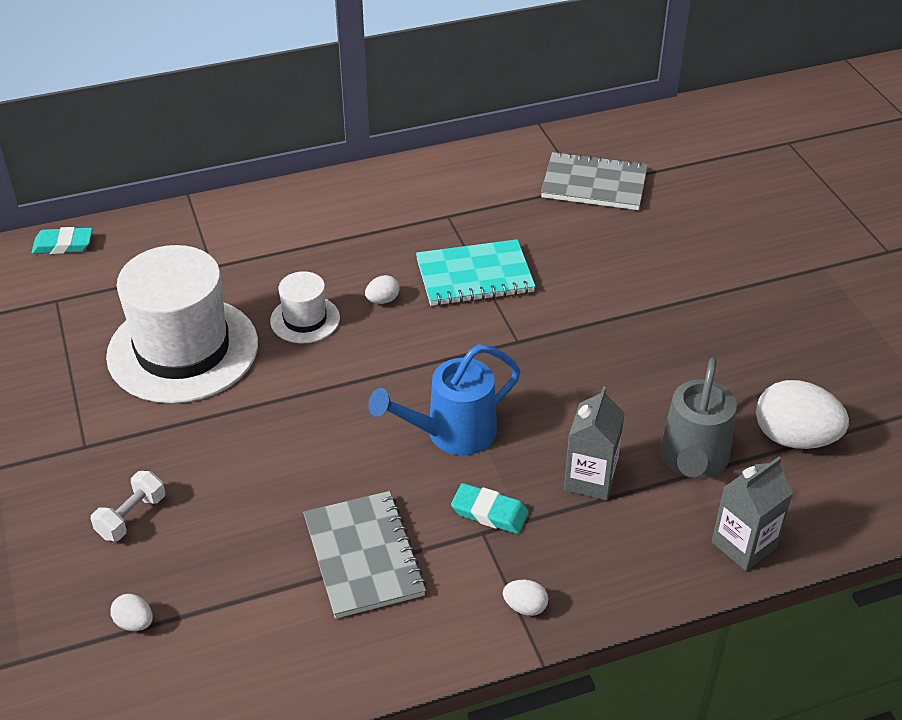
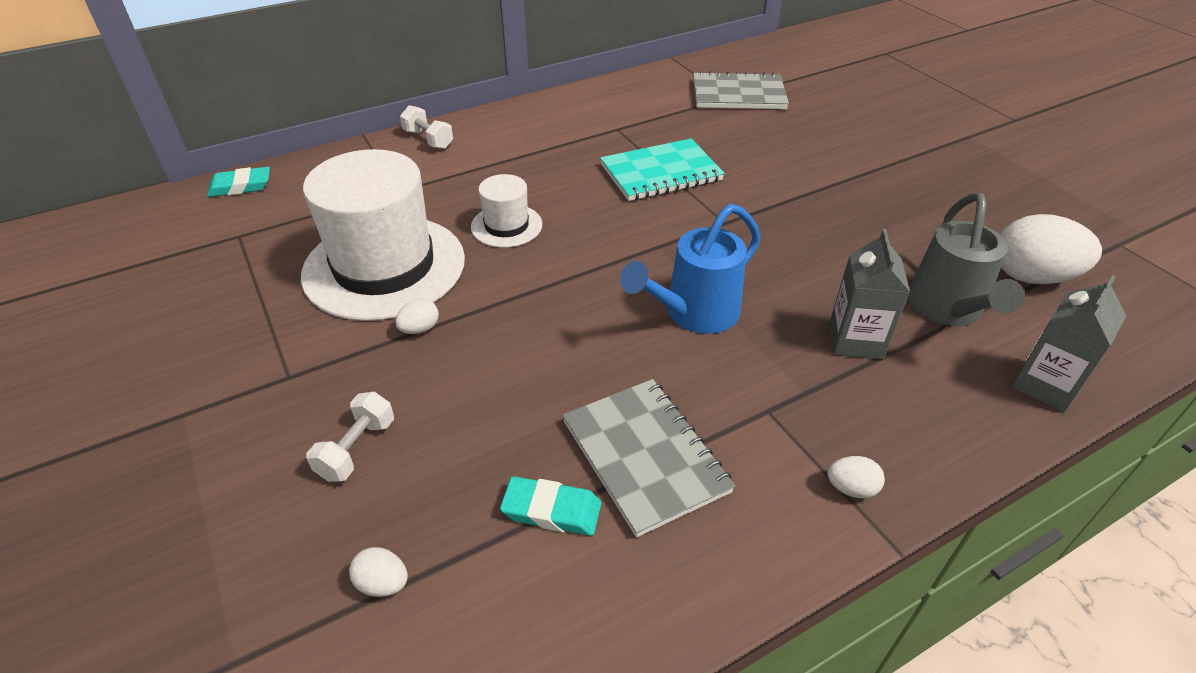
camera: 10 degrees left, 0 degrees up
(252, 208) = (428, 139): none -> white dumbbell
(382, 300) = (579, 201): white egg -> white egg (420, 329)
(489, 512) = (766, 388): turquoise eraser -> turquoise eraser (551, 510)

